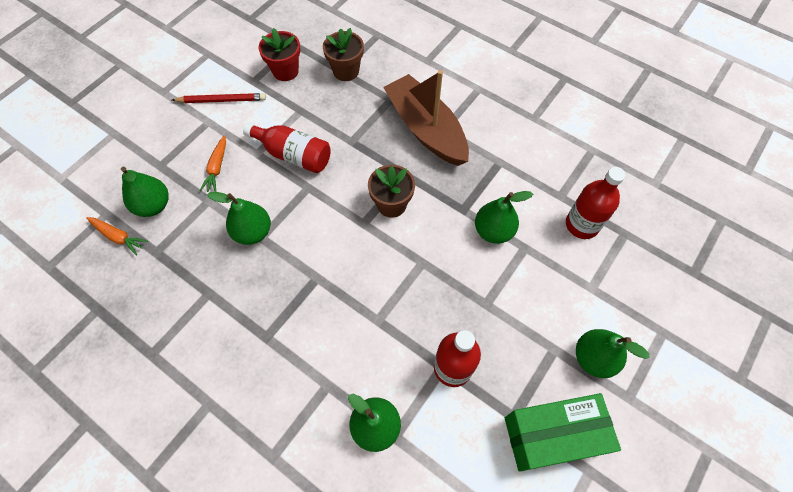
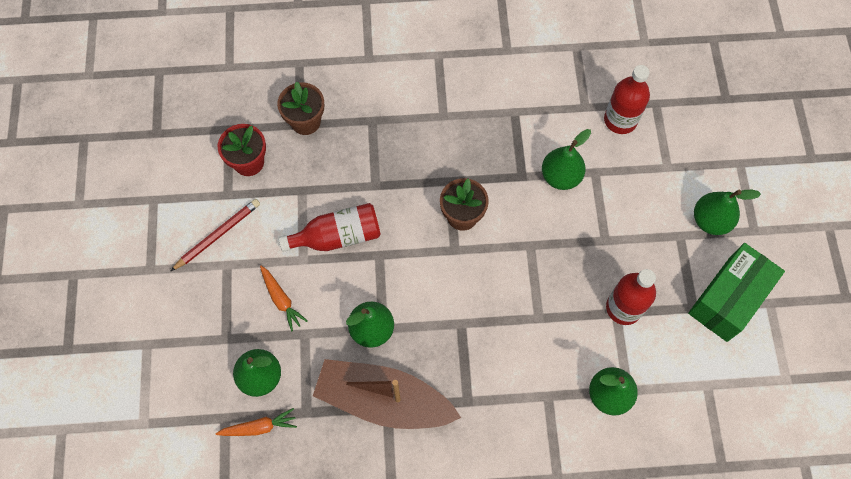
camera: 40 degrees left, 5 degrees up
(426, 129) = (428, 127): brown boat -> brown boat (383, 400)

